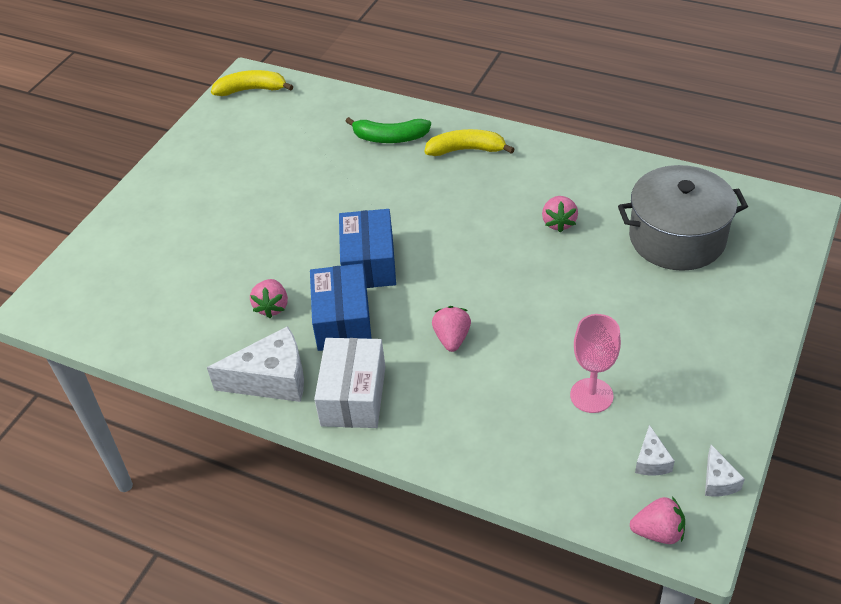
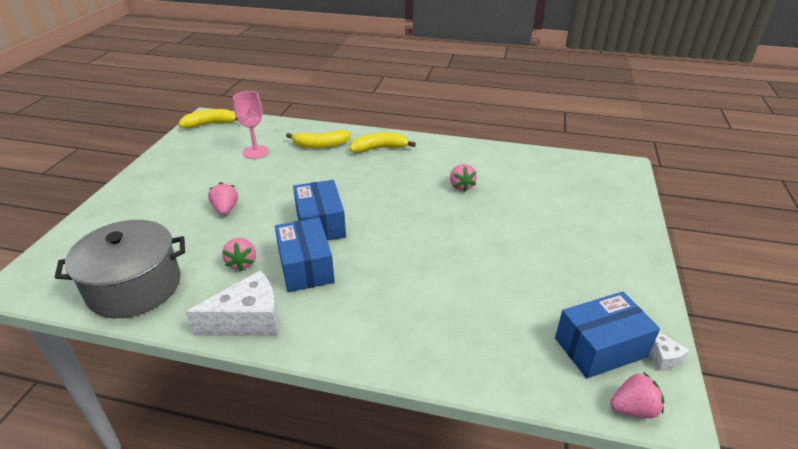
camera: 15 degrees left, 10 degrees down
(353, 396) = (326, 325): white box -> none
(390, 138) = (320, 145): green banana -> yellow banana
(452, 338) = (402, 271): pink strawberry -> pink strawberry (225, 209)
(591, 395) = (530, 301): pink goblet -> pink goblet (256, 152)
(651, 461) = (600, 347): white cheese -> blue box
(677, 238) = (550, 189): grey pot -> grey pot (134, 286)

